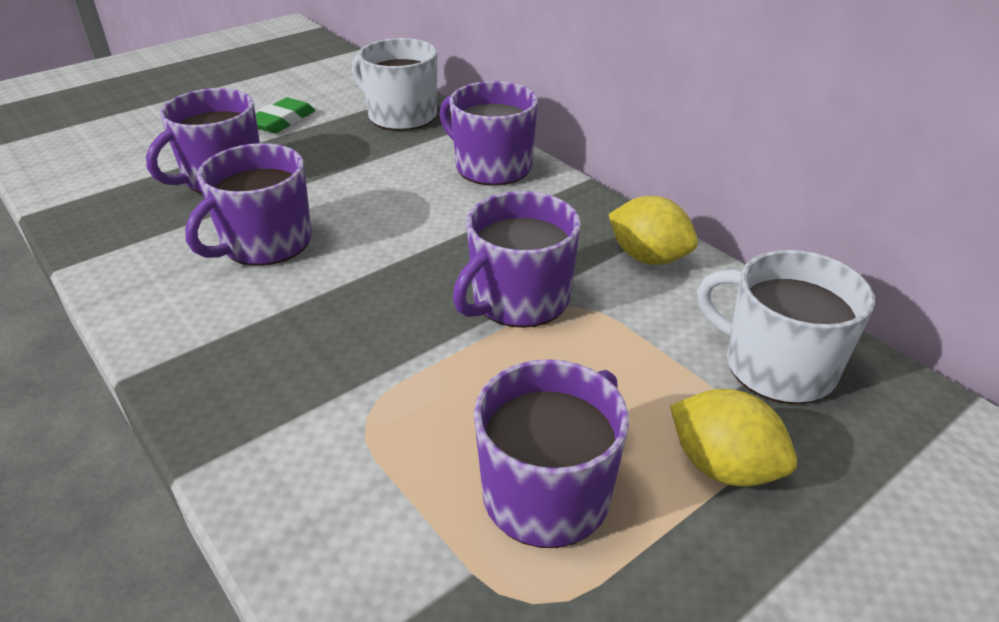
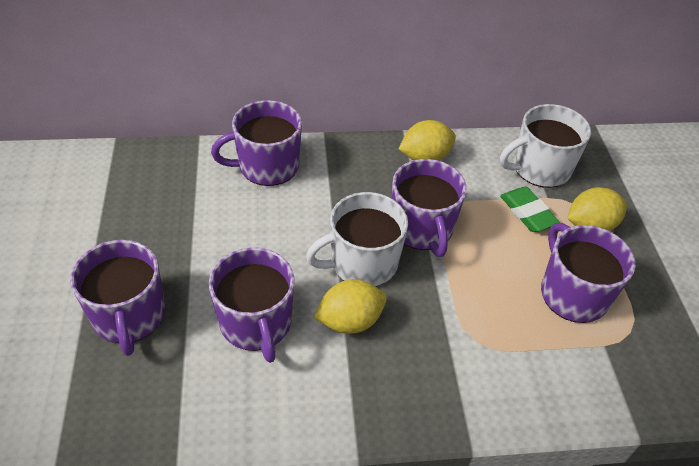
camera: 60 degrees left, 10 degrees up
(282, 121) = (69, 244): green eraser -> green eraser (527, 213)
(316, 300) = (350, 321): none -> yellow lemon
(401, 116) = (142, 174): white mug -> white mug (362, 263)

